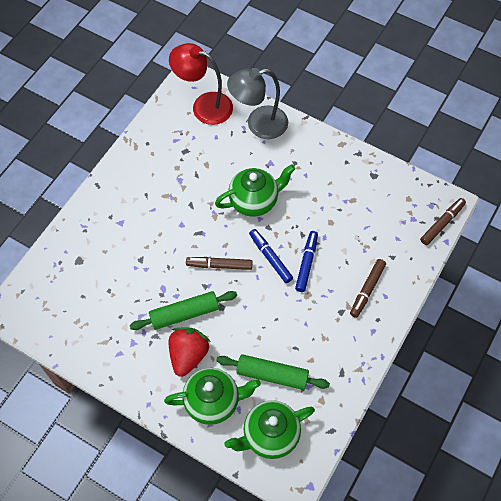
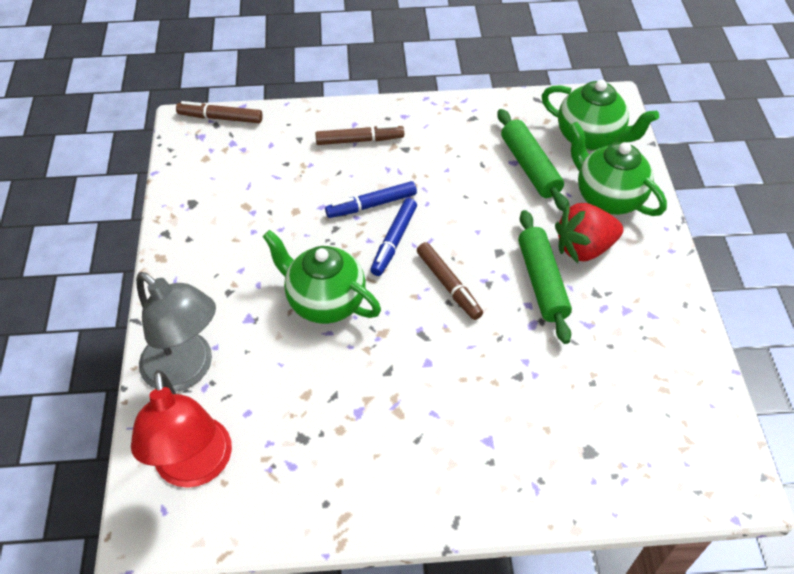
camera: 125 degrees left, 10 degrees down
(184, 314) = (542, 282): green rolling pin -> green rolling pin turned 45 degrees clockwise

